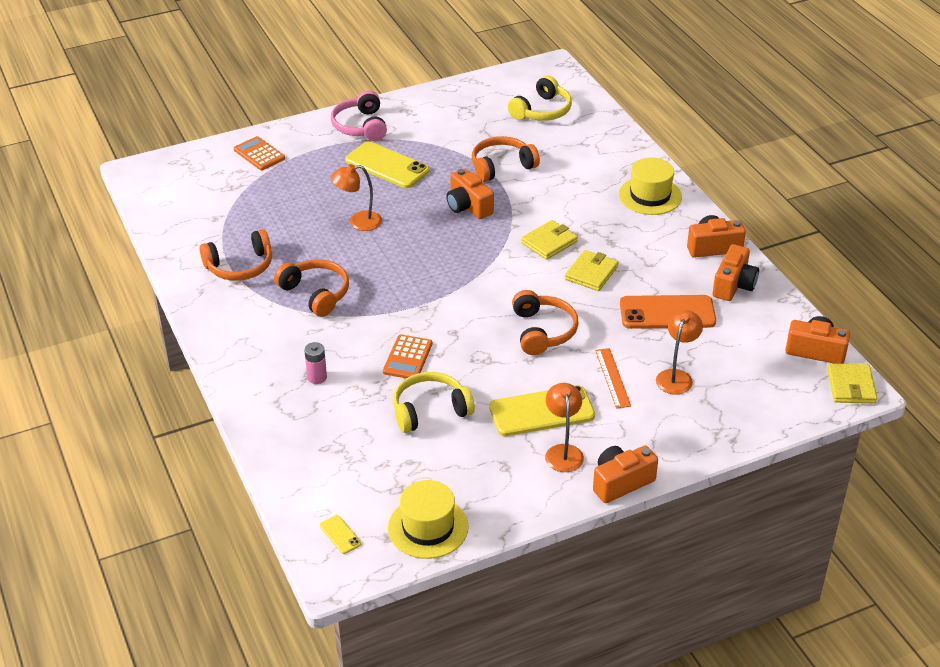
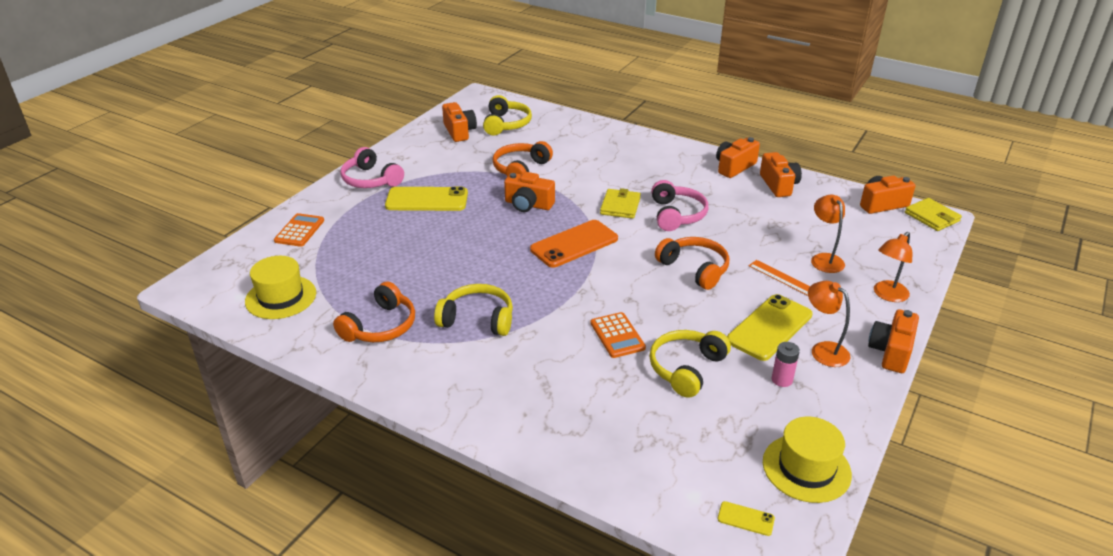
camera: 35 degrees left, 5 degrees down
(259, 154) = (299, 230): orange calculator -> orange calculator turned 90 degrees clockwise
(316, 293) = (477, 319): orange headphones -> yellow headphones
(317, 377) = (559, 388): pink battery -> pink battery (782, 380)
(358, 222) = (450, 249): orange lamp -> orange lamp (887, 295)
(489, 103) = (459, 131): none -> orange camera
(591, 273) = (676, 215): yellow wallet -> pink headphones
(650, 196) = (651, 151): yellow hat -> yellow hat (281, 297)
(667, 313) = (761, 220): orange phone -> orange phone (574, 244)

